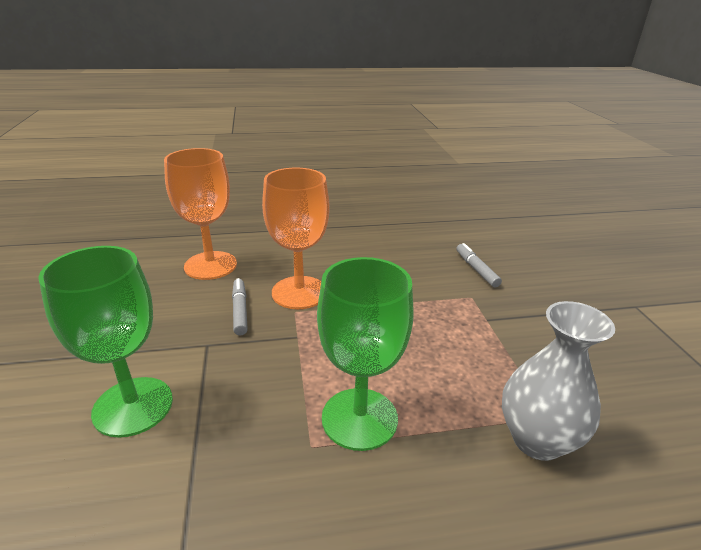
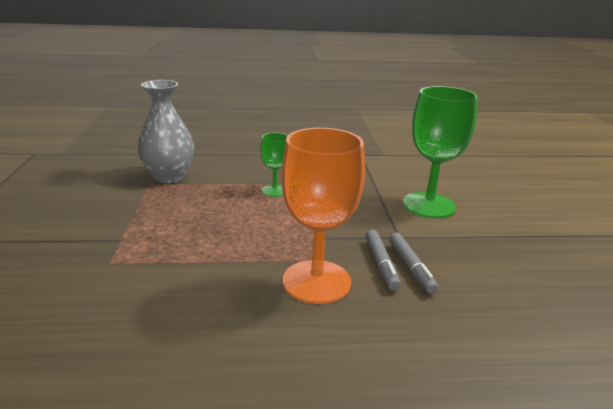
camera: 175 degrees left, 5 degrees down
(210, 265) = (453, 334): orange goblet -> none
(359, 418) = (274, 191): green goblet -> green goblet, size x0.52
(476, 269) = (56, 301): grey marker -> grey marker (411, 267)

